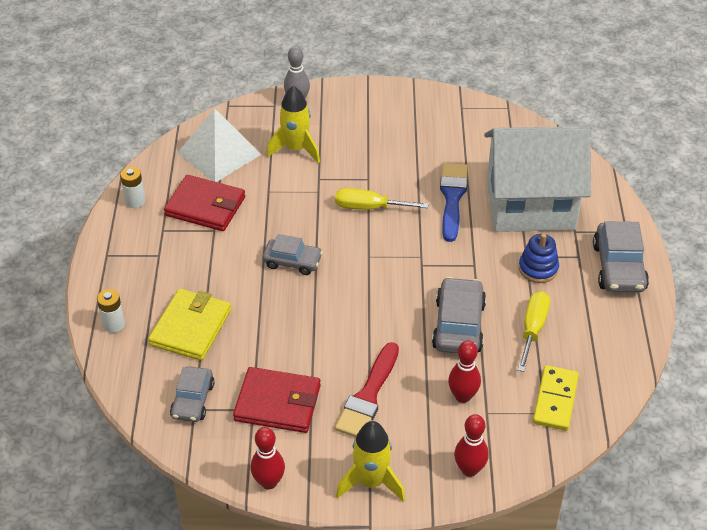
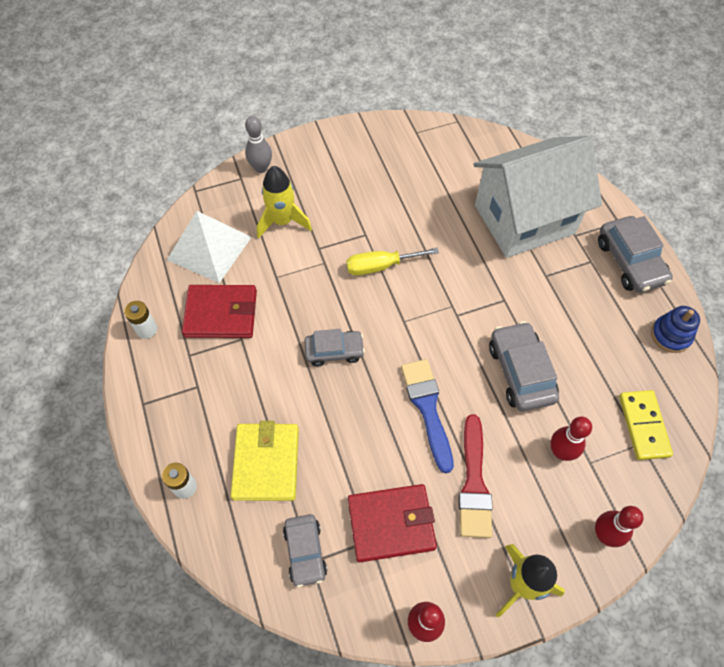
camera: 20 degrees left, 15 degrees up
(452, 198) = (452, 232): blue brush -> blue brush (427, 408)
(533, 329) = (588, 354): yellow screwdriver -> none
(538, 268) = (562, 285): blue stacking toy -> blue stacking toy (670, 335)

